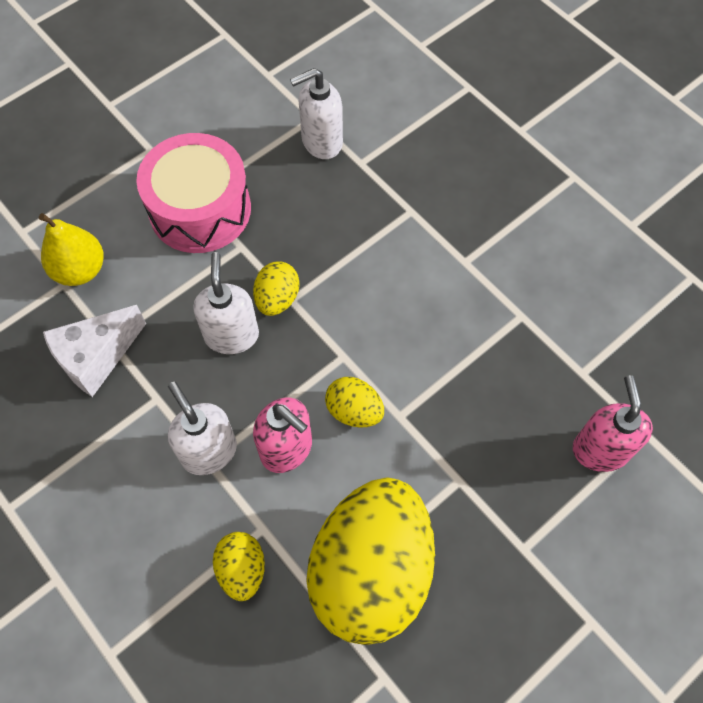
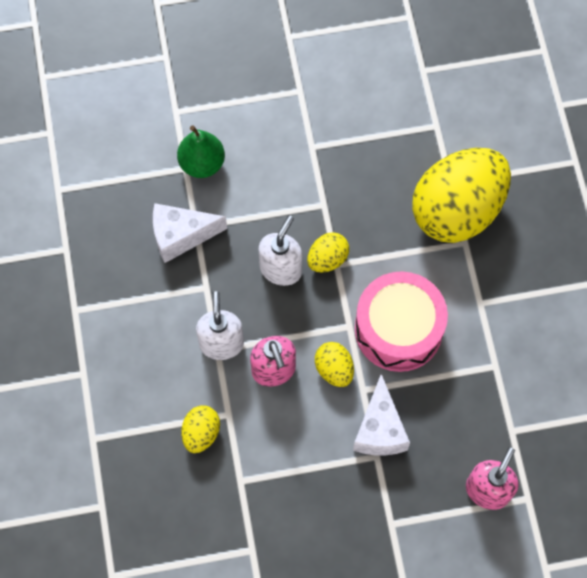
camera: 30 degrees right, 5 degrees up
(80, 270) = (202, 163): yellow pear -> green pear
(200, 209) = (310, 159): pink drum -> pink drum (398, 329)
(321, 142) = (431, 150): white soap dispenser -> none
(371, 571) = (282, 481): yellow egg -> yellow egg (457, 210)
(444, 449) = (379, 429): none -> white cheese

